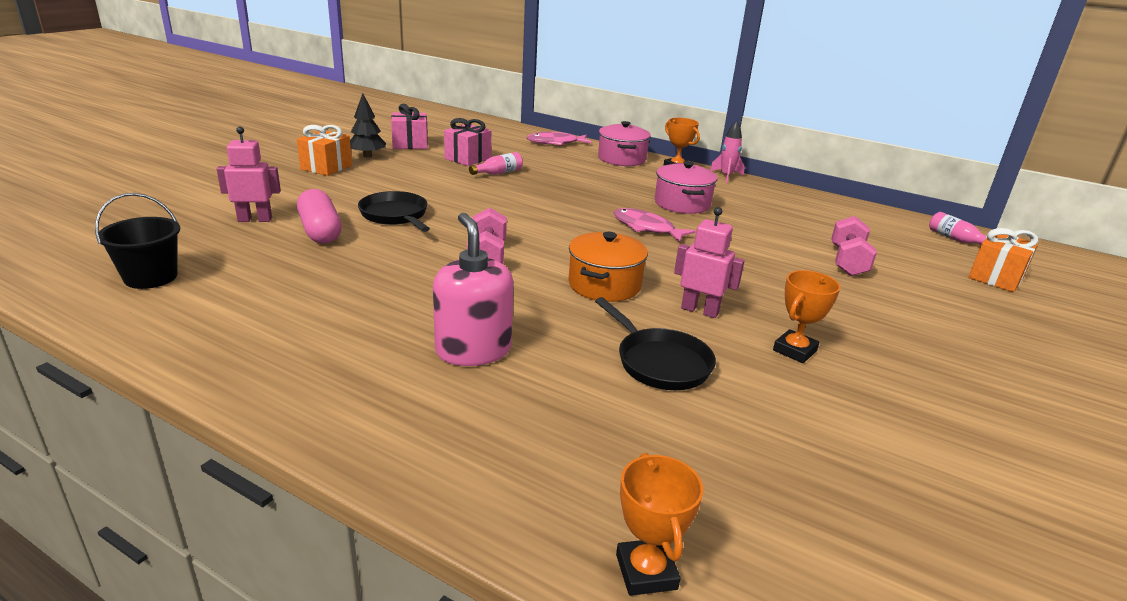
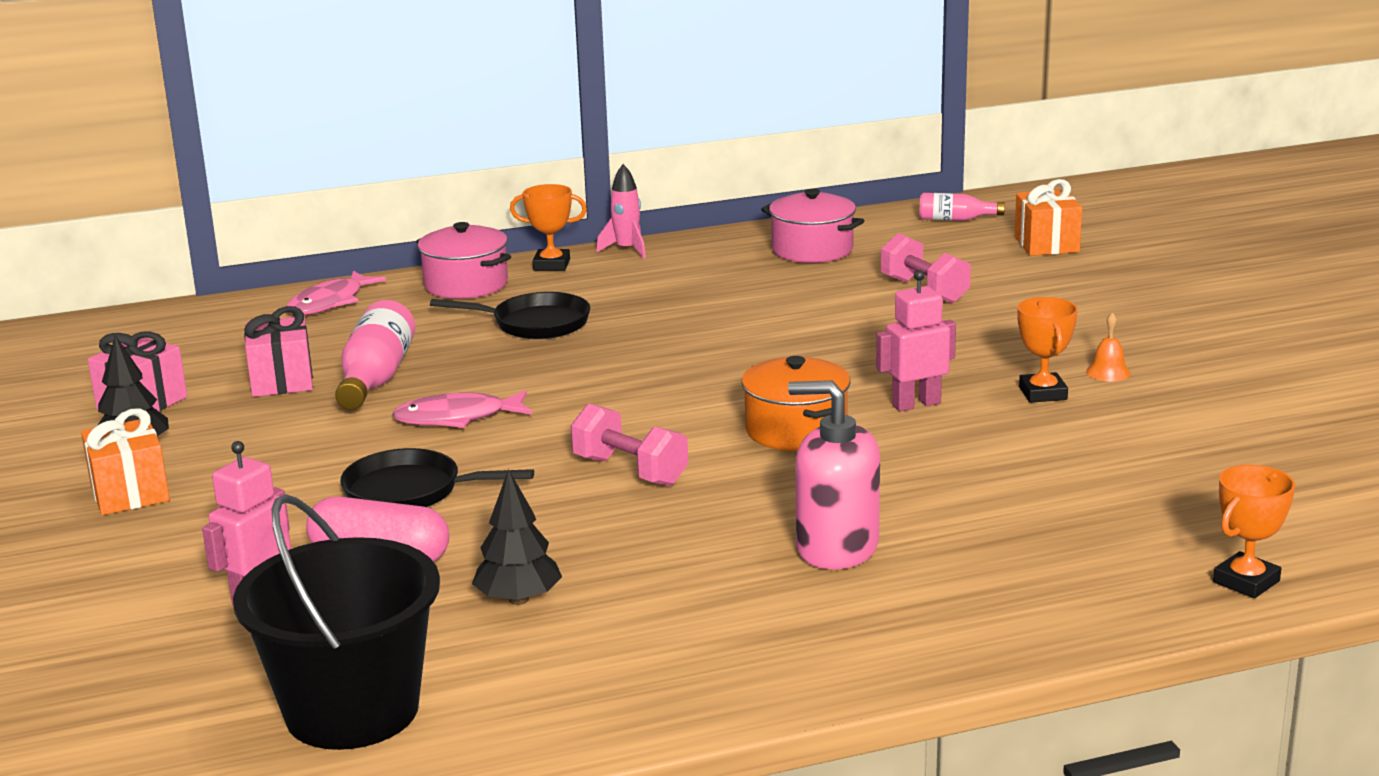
camera: 45 degrees left, 5 degrees down
(151, 277) = (352, 710): black bucket -> black bucket, size x1.66
(307, 277) = (518, 599): none -> black tree
(498, 173) = (375, 378): pink bottle -> pink bottle, size x1.75
(646, 228) = (694, 353): pink fish -> pink fish (457, 418)
(646, 572) = (1246, 581): orange trophy -> orange trophy turned 75 degrees counterclockwise
(659, 362) = (982, 463): black pan -> black pan (535, 324)
(682, 204) = (662, 308): pink pot -> pink pot (812, 250)
(873, 365) = (1108, 372): none -> orange bell

